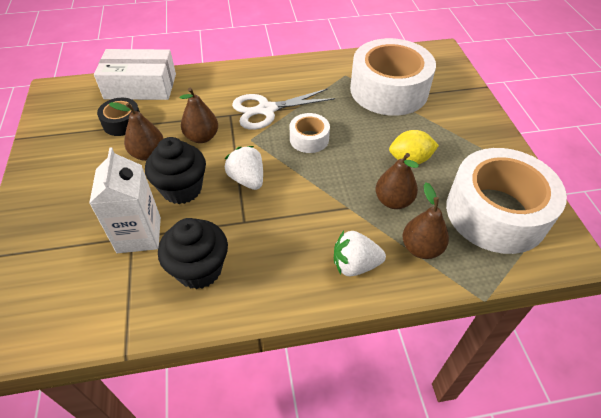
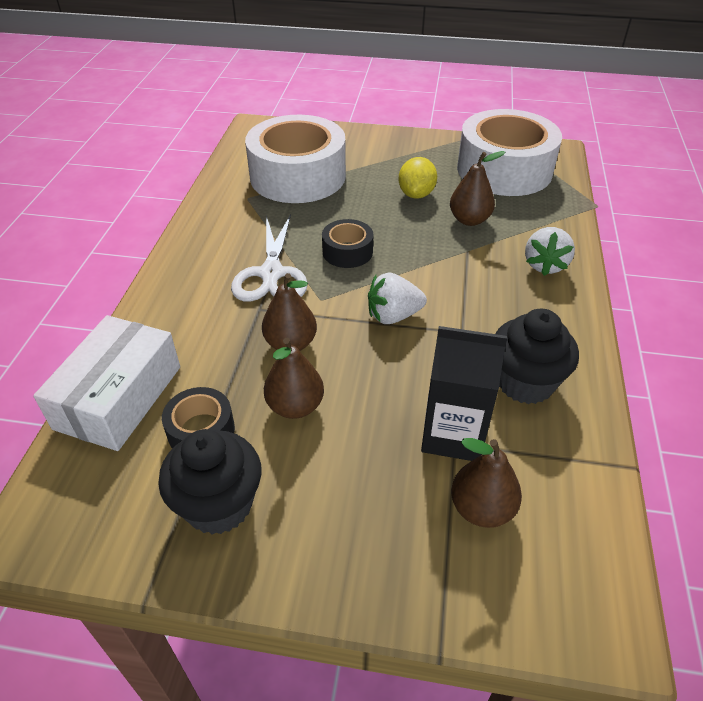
camera: 70 degrees left, 5 degrees down
(139, 235) = (453, 434): white carton -> black carton
(182, 189) = (384, 379): black cupcake -> black cupcake (219, 504)
(309, 139) = (347, 252): white tape -> black tape
(421, 248) = (534, 221): brown pear -> brown pear (481, 509)

